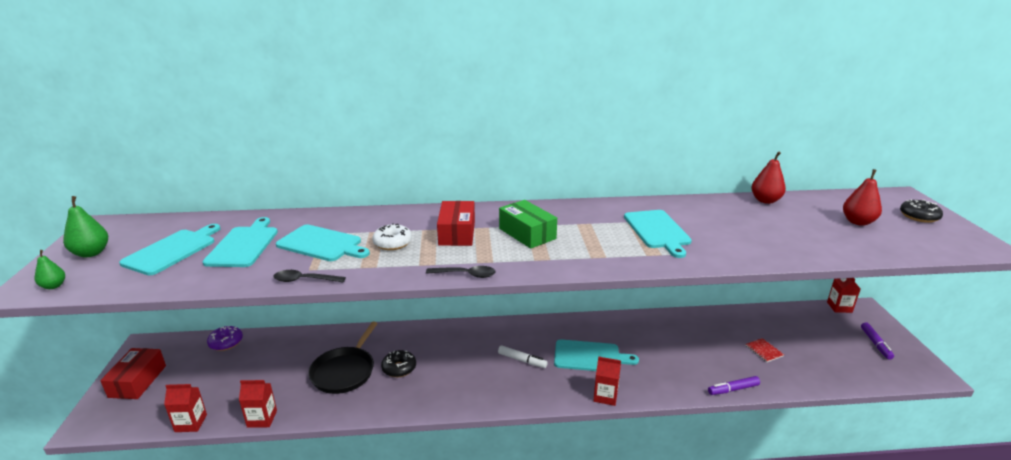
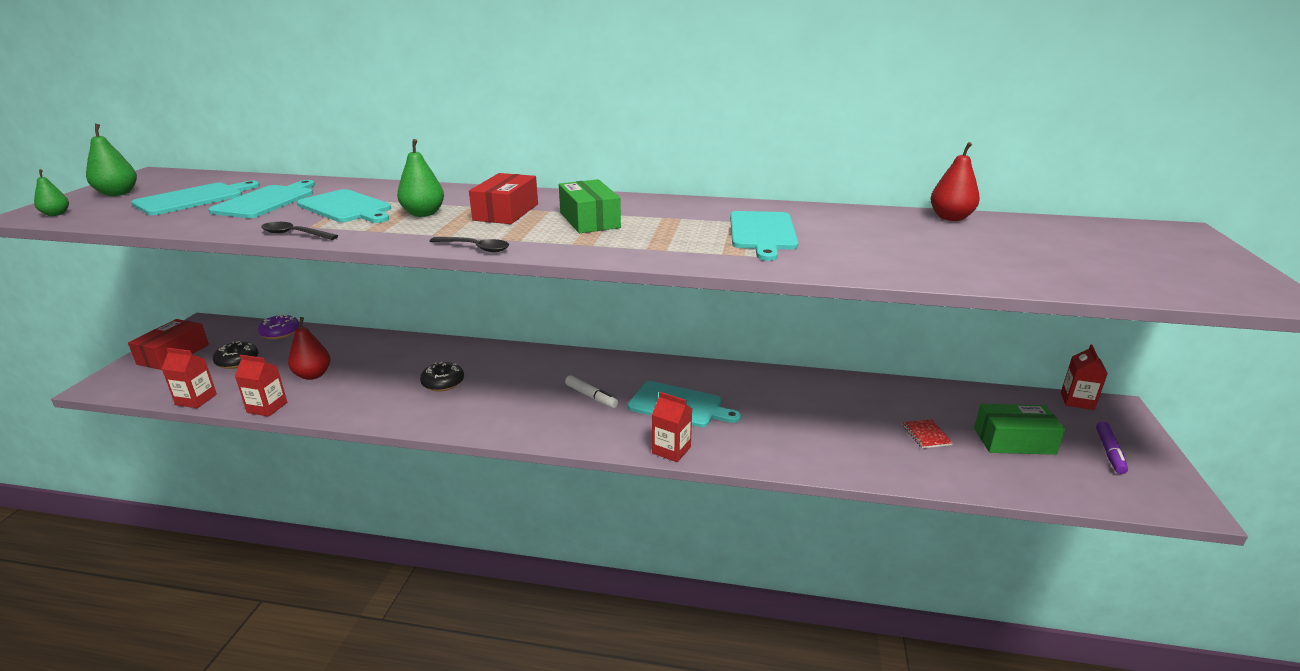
camera: 15 degrees right, 0 degrees up
(345, 371) = (382, 377): black pan -> none
(392, 243) = (423, 214): white donut -> green pear
(733, 389) = (852, 471): purple marker -> none
(818, 345) = (1014, 441): none -> green box
(858, 222) = (1075, 251): red pear -> red pear (313, 375)
(919, 216) = (1186, 254): black donut -> black donut (237, 361)

